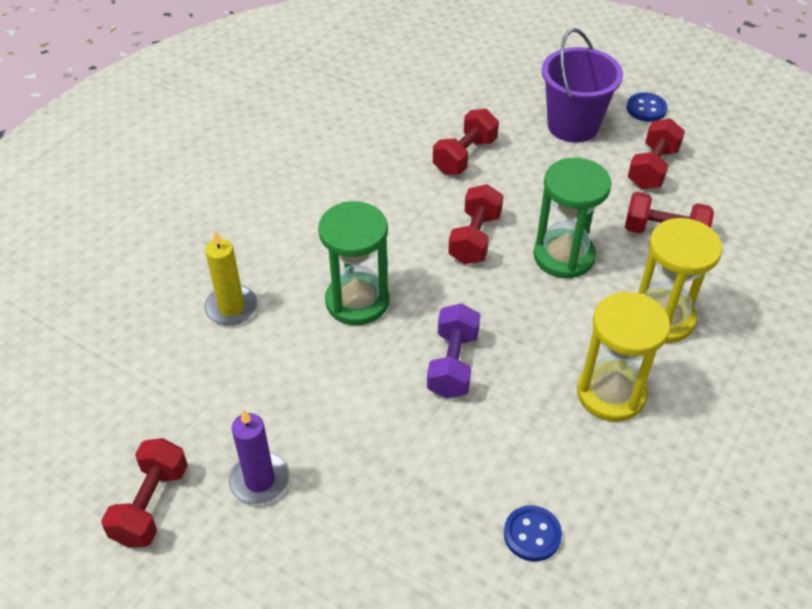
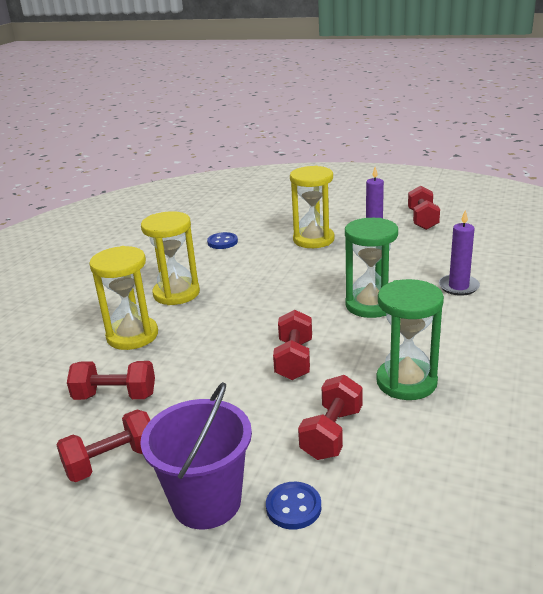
camera: 170 degrees right, 20 degrees down
(231, 307) = (458, 287): yellow candle -> purple candle
(368, 491) = (313, 239): none -> yellow hourglass
(453, 364) = (285, 288): purple dumbbell -> none
(563, 256) = (212, 361): green hourglass -> green hourglass (406, 382)
(646, 109) = (100, 553): blue button -> blue button (293, 507)
(652, 168) = (111, 461): red dumbbell -> red dumbbell turned 45 degrees clockwise

